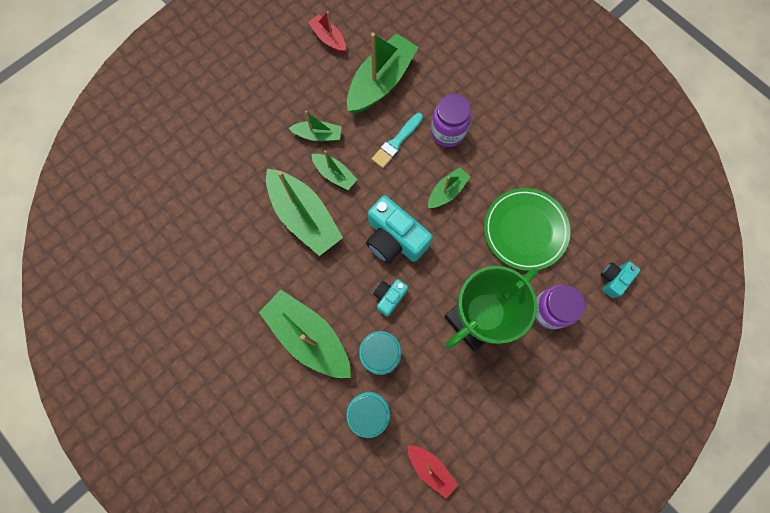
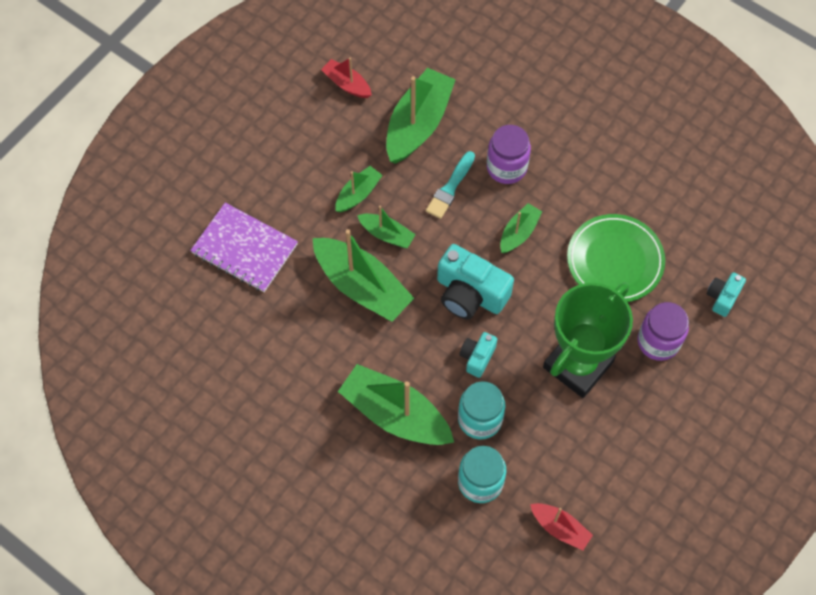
camera: 10 degrees left, 10 degrees down
(213, 167) = (244, 249): none -> purple notebook
(318, 135) = (358, 194): green boat -> green boat turned 45 degrees counterclockwise

